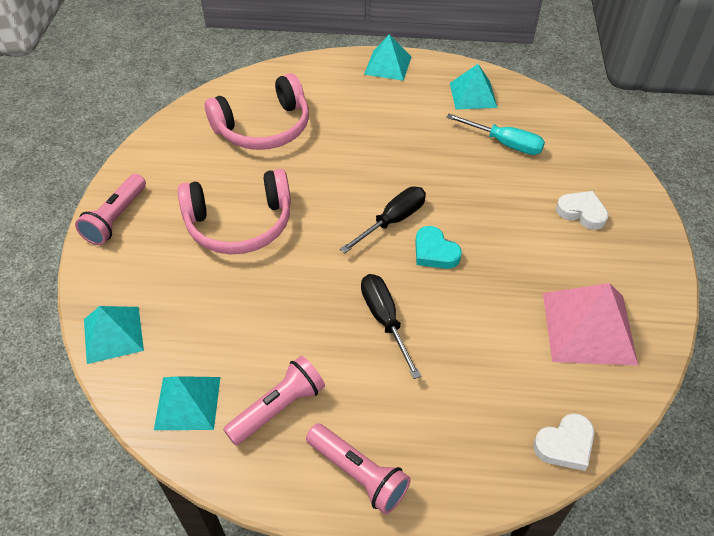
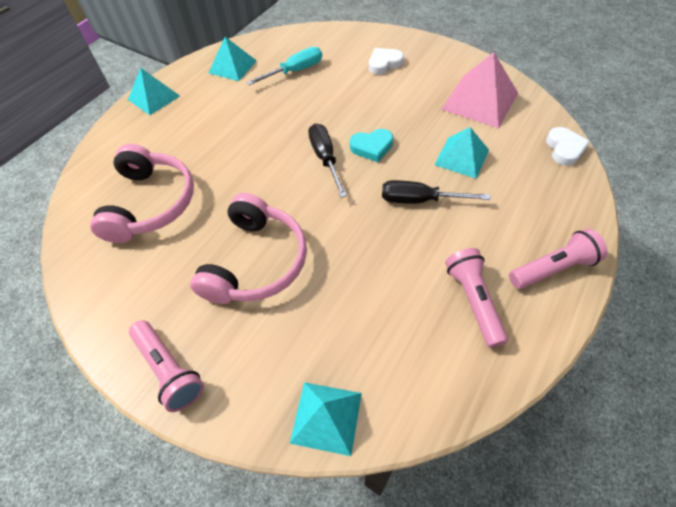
camera: 60 degrees left, 5 degrees up
(187, 403) = (439, 371): turquoise pyramid -> turquoise pyramid (462, 157)

